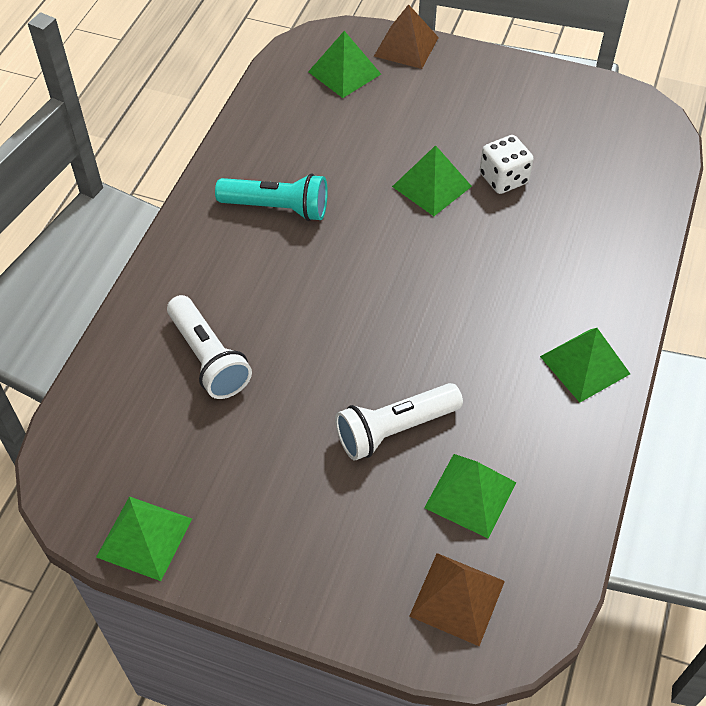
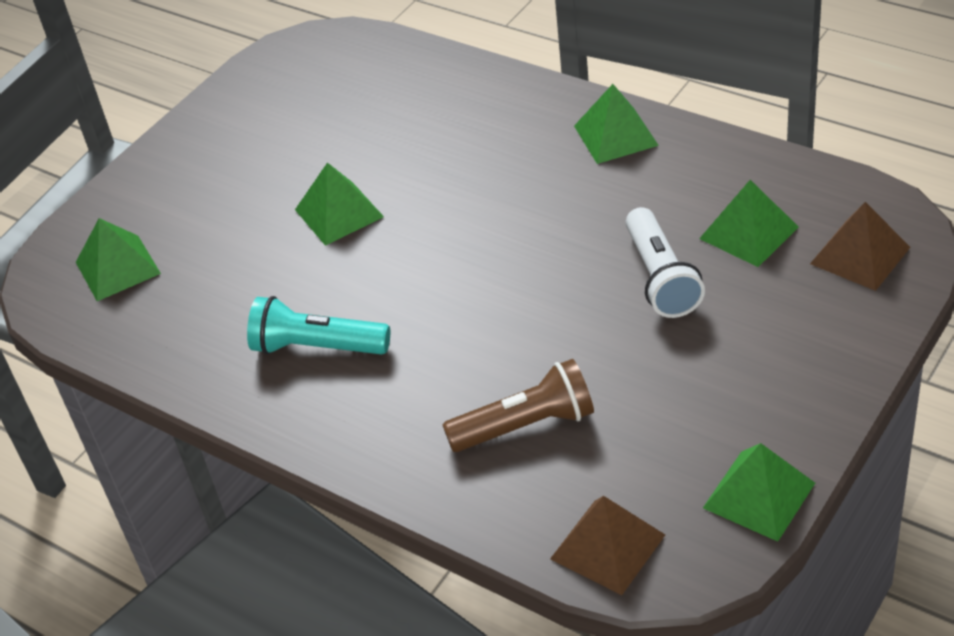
camera: 70 degrees left, 10 degrees down
(209, 358) = (526, 425): white flashlight -> brown flashlight
(277, 208) = (317, 347): turquoise flashlight -> turquoise flashlight turned 105 degrees counterclockwise
(406, 46) = (103, 209): brown pyramid -> brown pyramid (607, 547)
(503, 179) = (352, 157): white dice -> none

